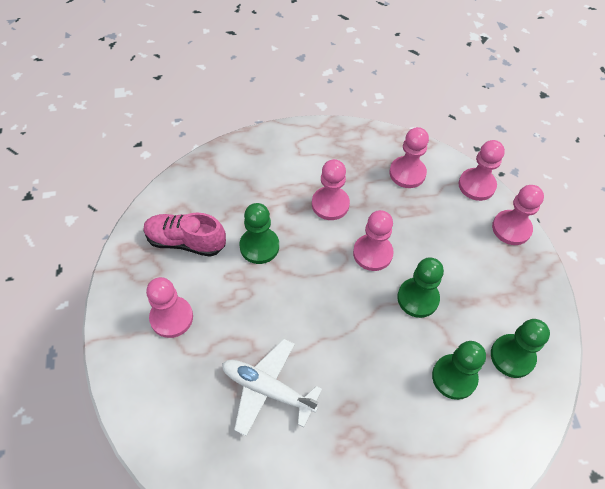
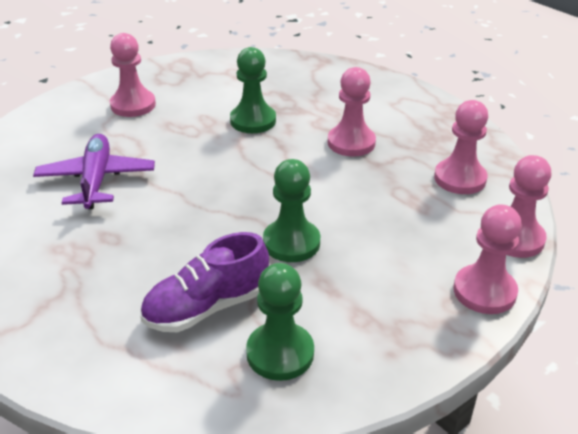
camera: 60 degrees right, 20 degrees down
(186, 241) = (218, 84): pink shoe -> none
(267, 389) = (96, 180): white plane -> purple plane
(372, 253) = (319, 190): pink pawn -> none
(454, 377) = (207, 307): green pawn -> purple shoe

